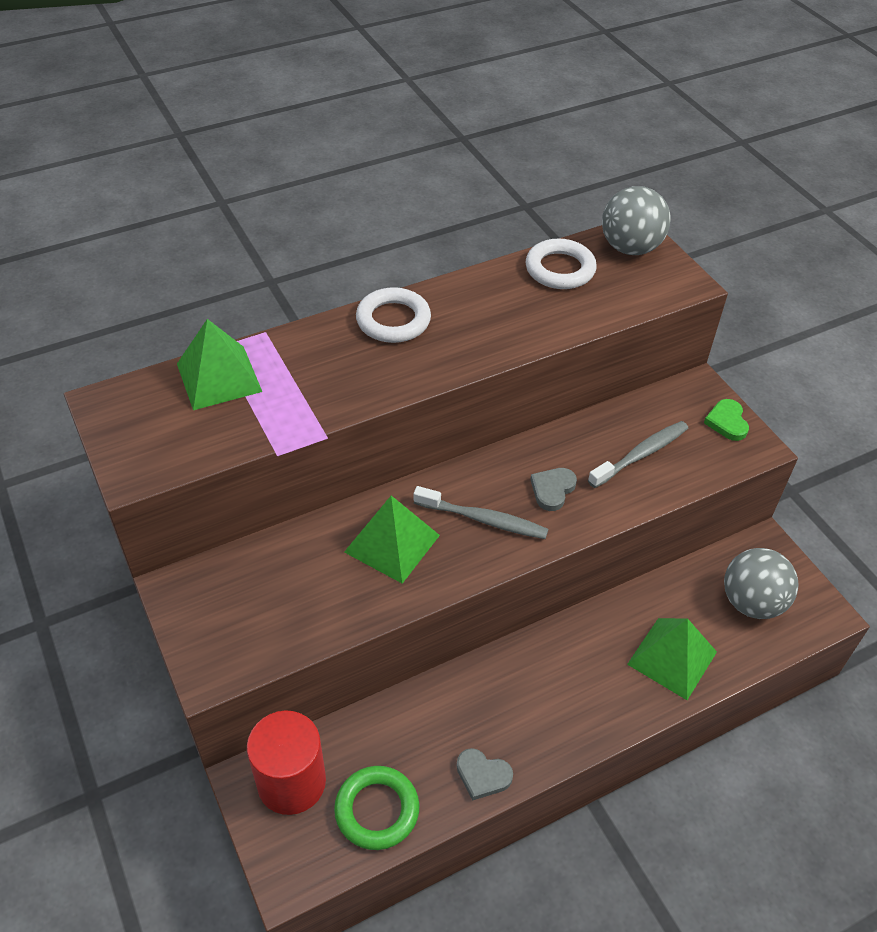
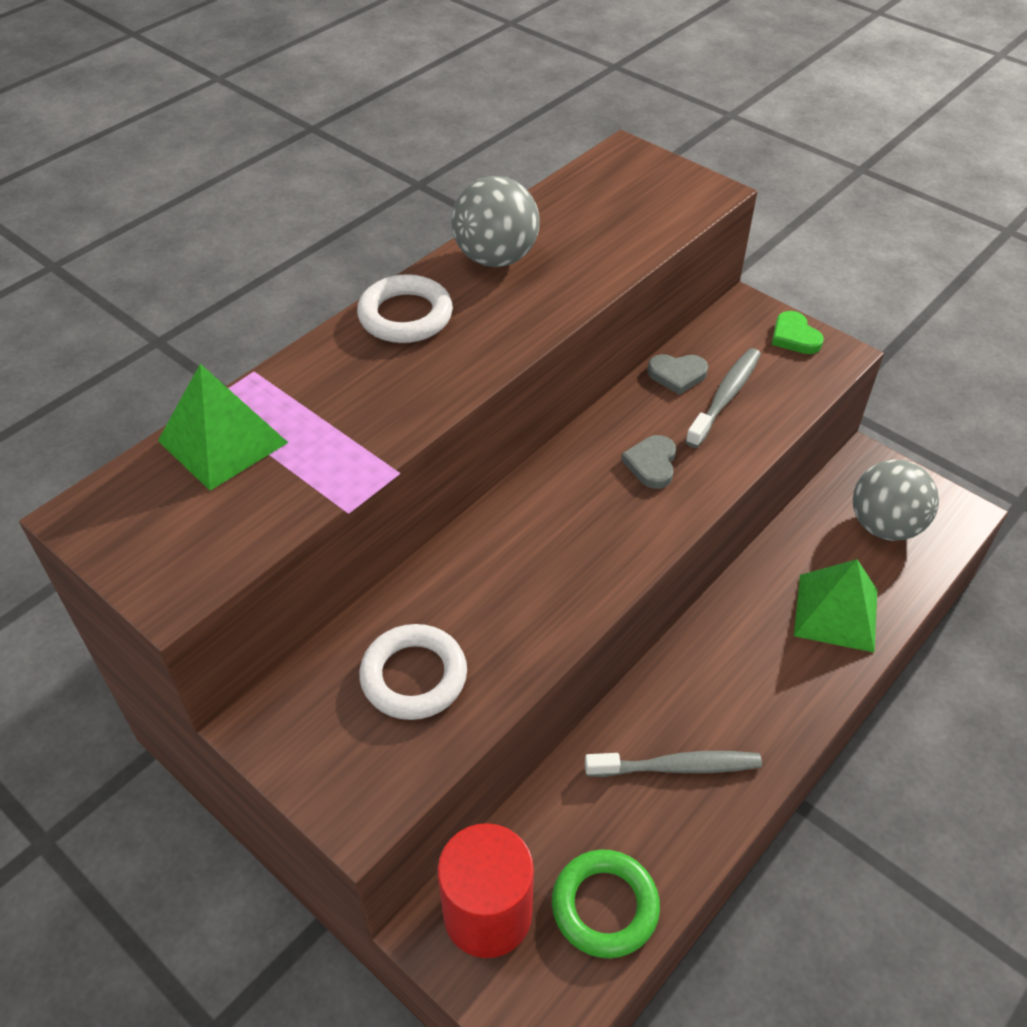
camera: 20 degrees left, 0 degrees up
(392, 543) = (502, 582): green pyramid -> none
(482, 775) = (703, 818): grey heart -> grey heart (677, 375)
(483, 519) = (593, 521): grey toothbrush -> grey toothbrush (677, 767)
(560, 269) = (565, 210): white ring -> white ring (414, 676)
(630, 248) = (629, 169): grey ball -> grey ball (496, 258)

